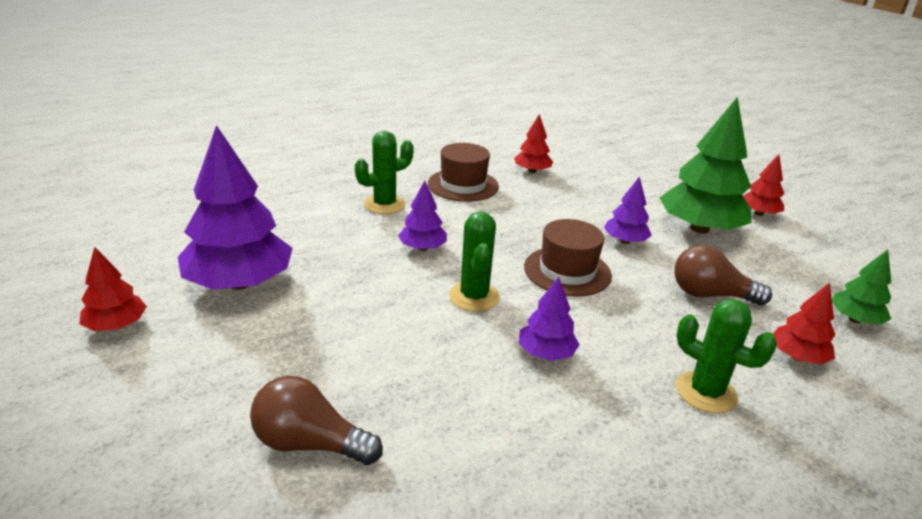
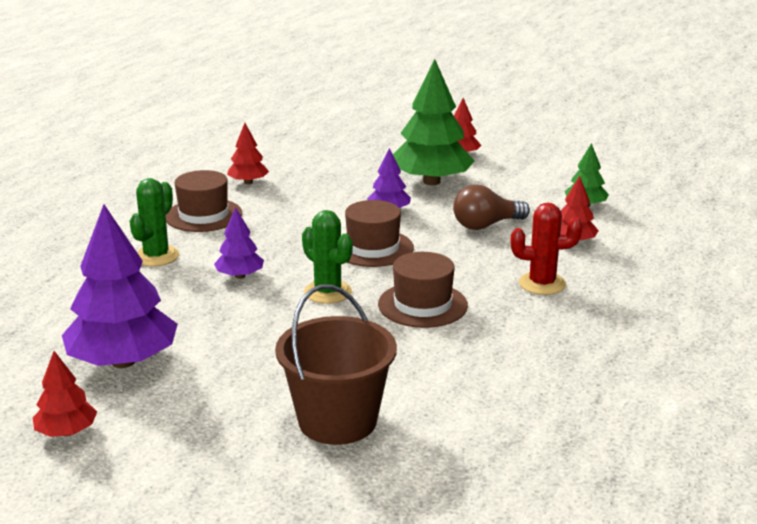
camera: 35 degrees left, 5 degrees down
(309, 443) = (337, 421): brown light bulb -> brown bucket
(546, 353) = (422, 305): purple tree -> brown hat
(706, 392) = (542, 284): green cactus -> red cactus

